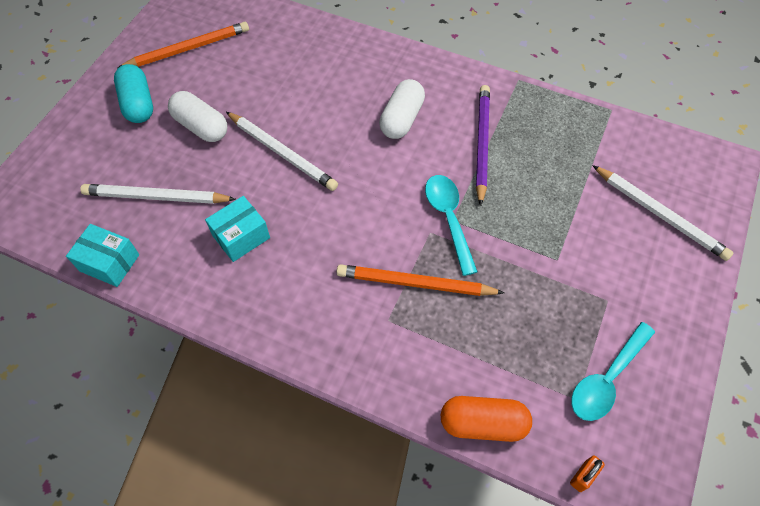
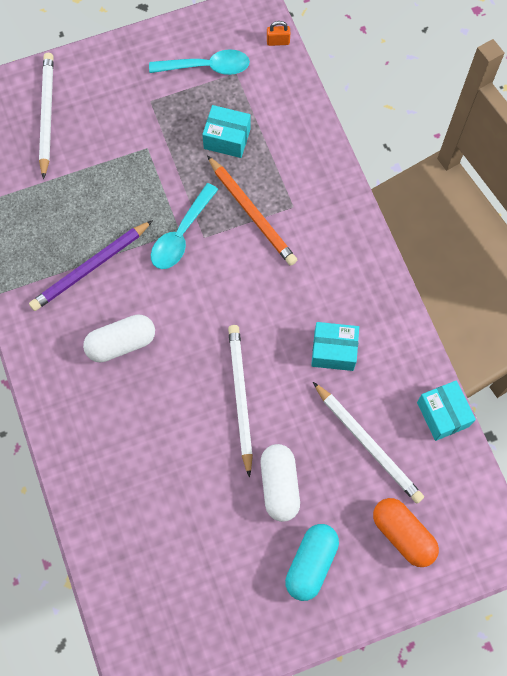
camera: 135 degrees left, 10 degrees up
(188, 49) = (217, 594): orange pencil -> none
(483, 423) = (301, 107): orange capsule -> orange capsule (403, 534)
(508, 327) = (227, 139): none -> turquoise box

